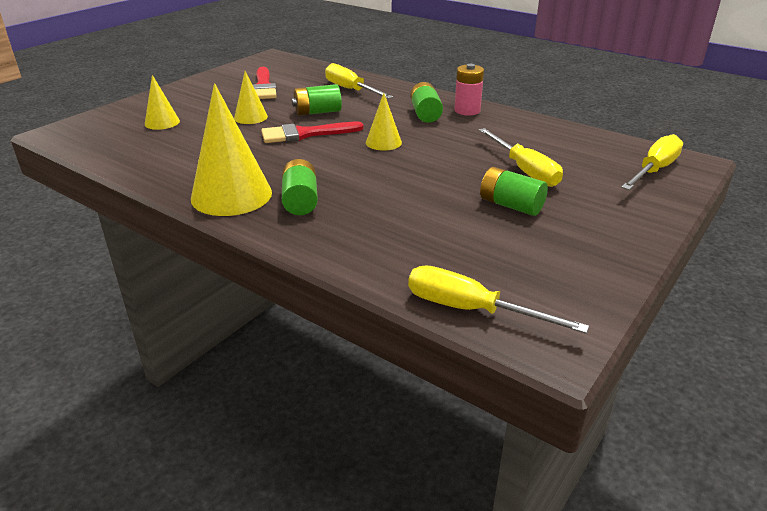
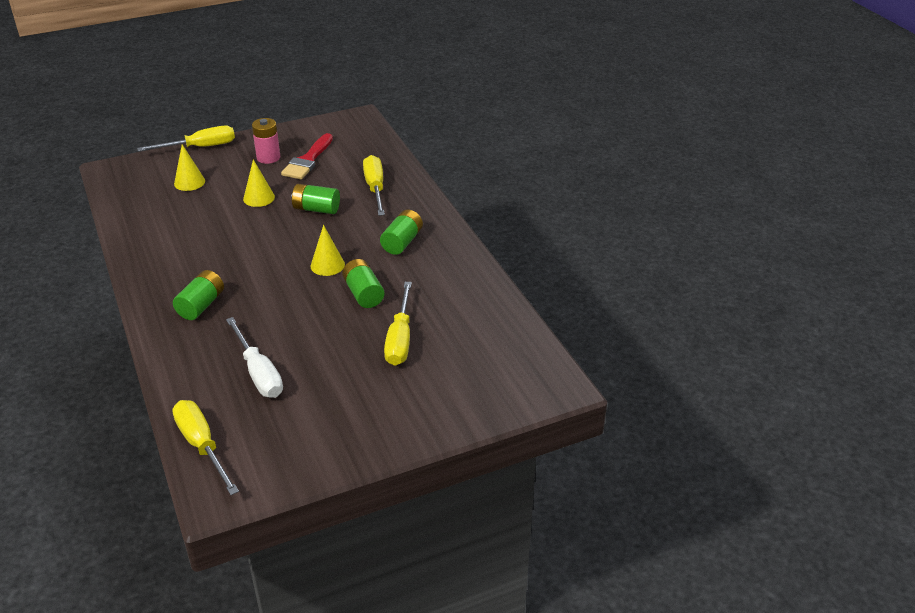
camera: 30 degrees right, 5 degrees up
(231, 195) = (163, 281): yellow cone -> none
(305, 134) = (279, 233): red brush -> none
(437, 232) = (258, 373): none -> white screwdriver
(467, 110) = (444, 250): pink battery -> pink battery (268, 157)
(510, 205) = (341, 370): green battery -> green battery (363, 294)
(654, 170) = (510, 381): yellow screwdriver -> yellow screwdriver (200, 147)

